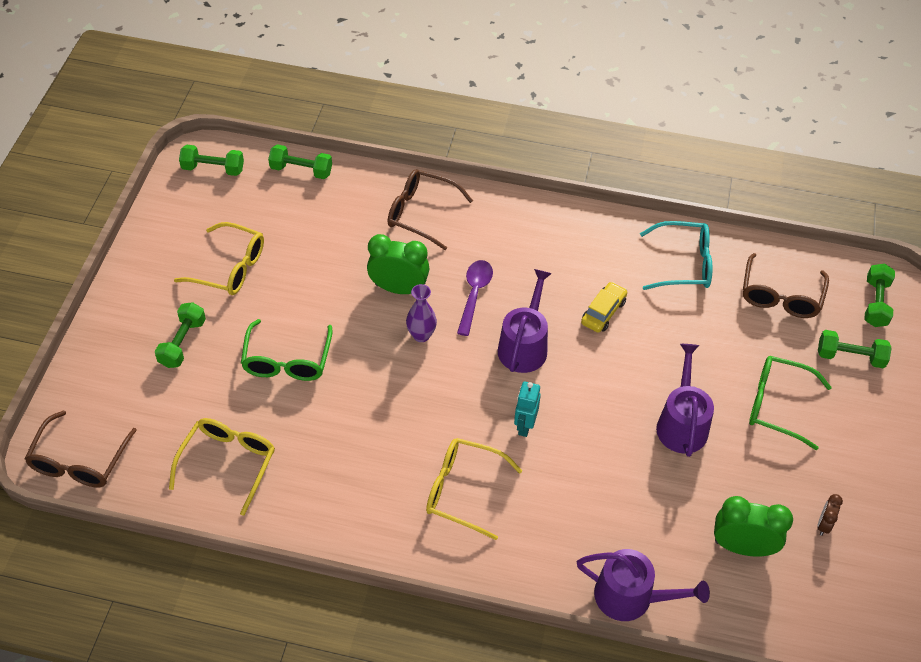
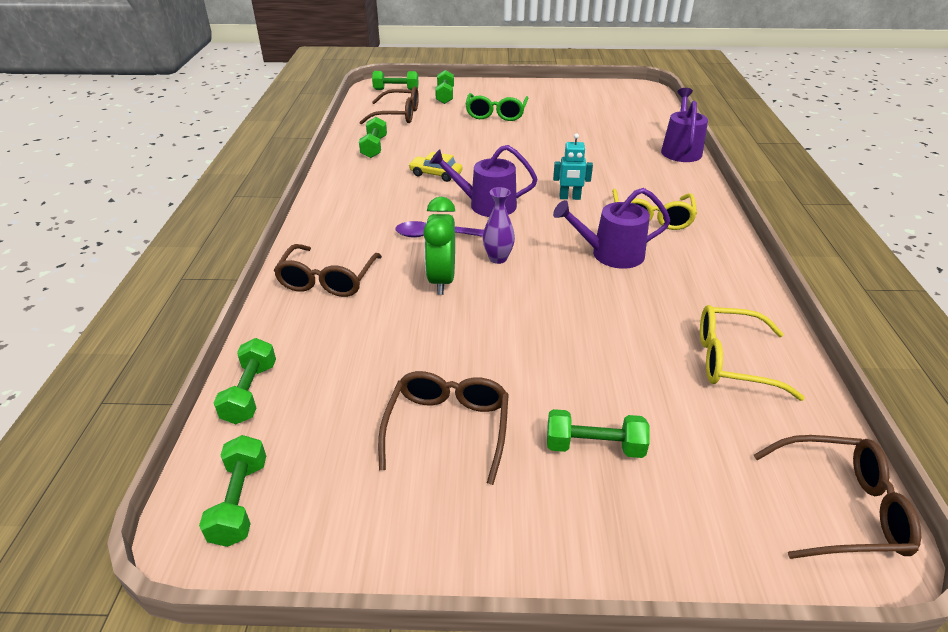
camera: 100 degrees left, 15 degrees down
(229, 267) = (447, 429): yellow glasses -> brown glasses
(287, 360) = (572, 343): green glasses -> none
(682, 264) = (374, 147): turquoise glasses -> green dumbbell
(682, 424) = (530, 141): purple watering can -> purple watering can (611, 254)
(742, 547) = (613, 121): green clock -> none
(824, 524) = (579, 101): brown clock -> none

